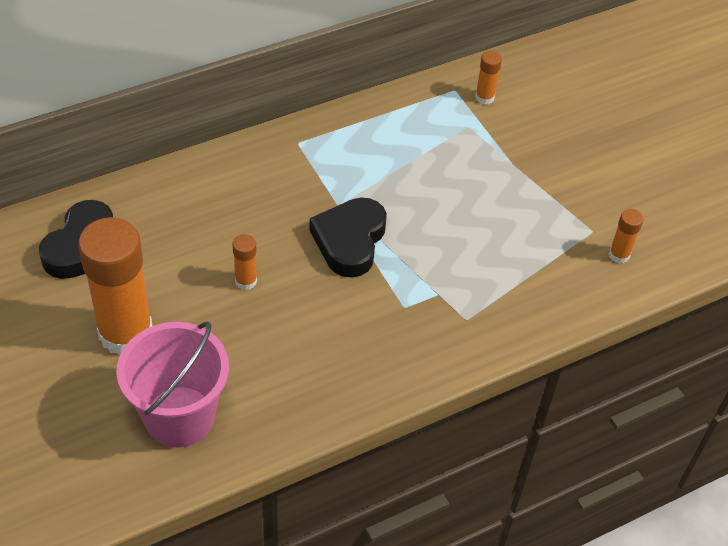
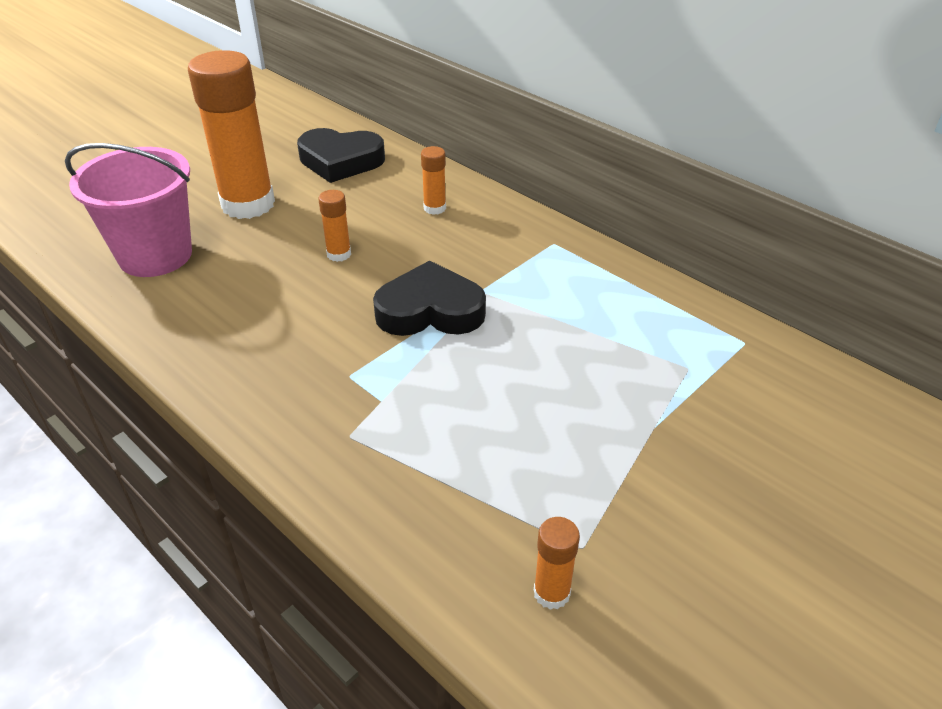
camera: 75 degrees right, 10 degrees down
(484, 97) = (757, 372): orange glue stick -> orange glue stick (434, 208)

